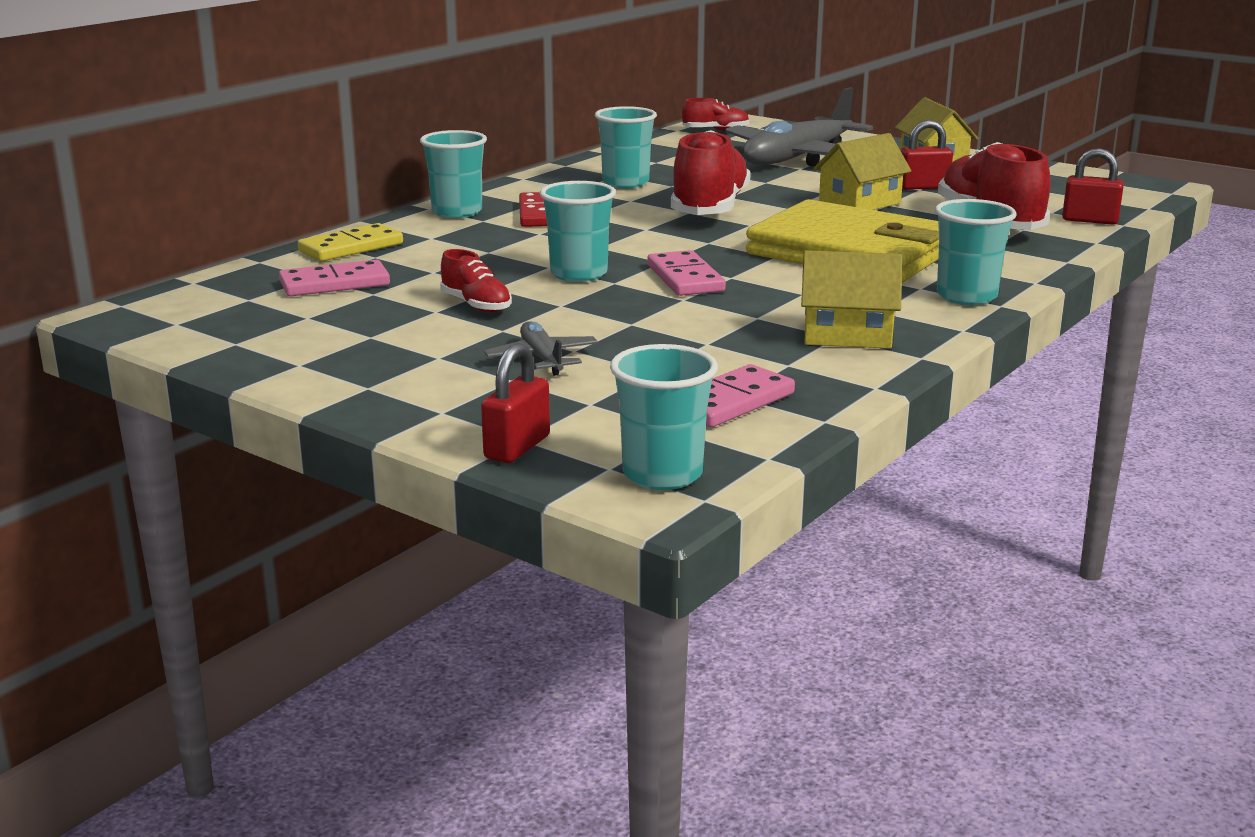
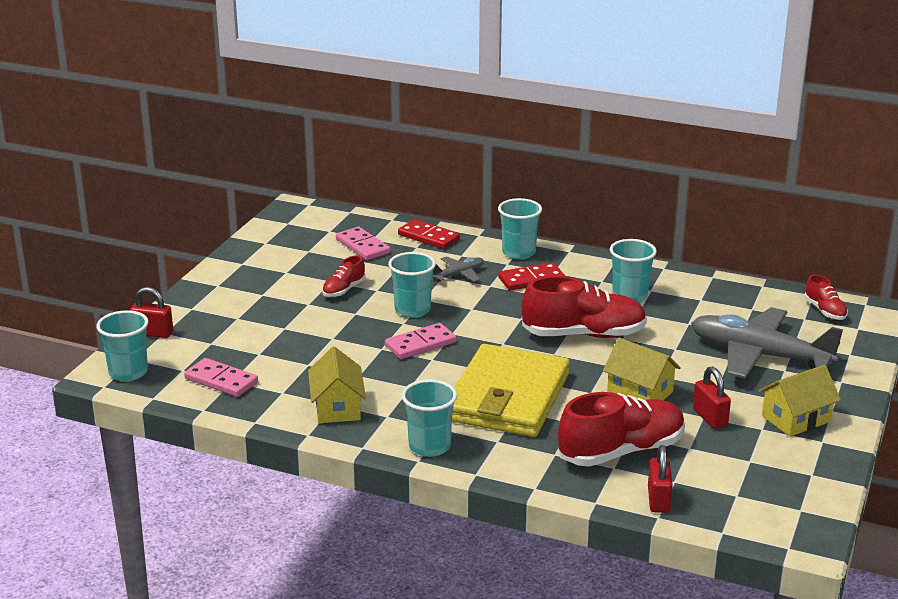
camera: 75 degrees right, 5 degrees up
(351, 247) = (428, 237): yellow domino -> red domino
(542, 359) = (267, 321): grey plane -> grey plane (459, 274)

